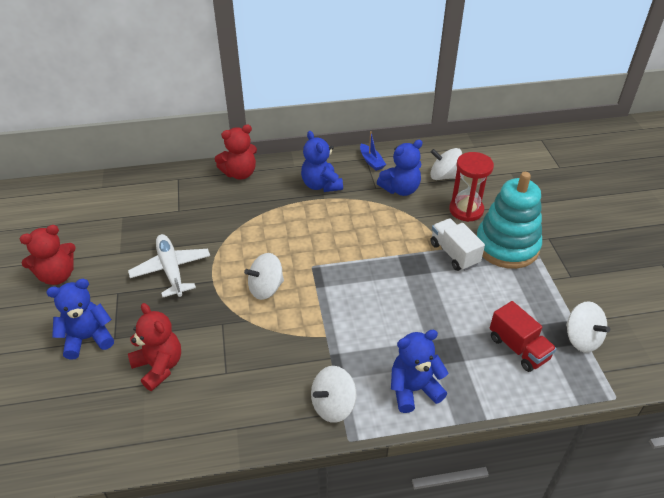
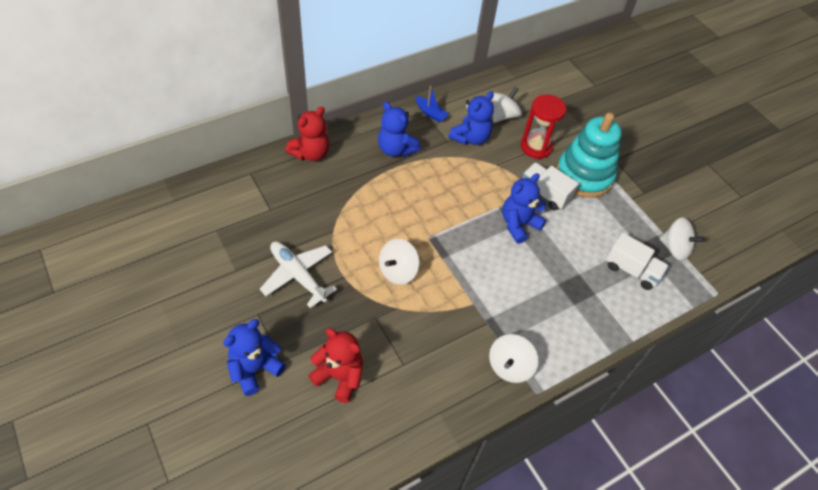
camera: 25 degrees left, 10 degrees up
(57, 275) = (184, 312): red teddy bear -> none
(414, 389) = (567, 332): blue teddy bear -> blue teddy bear (518, 224)
(444, 176) = (502, 115): white spinning top -> white spinning top turned 135 degrees clockwise
(518, 348) = (631, 270): red truck -> white truck

